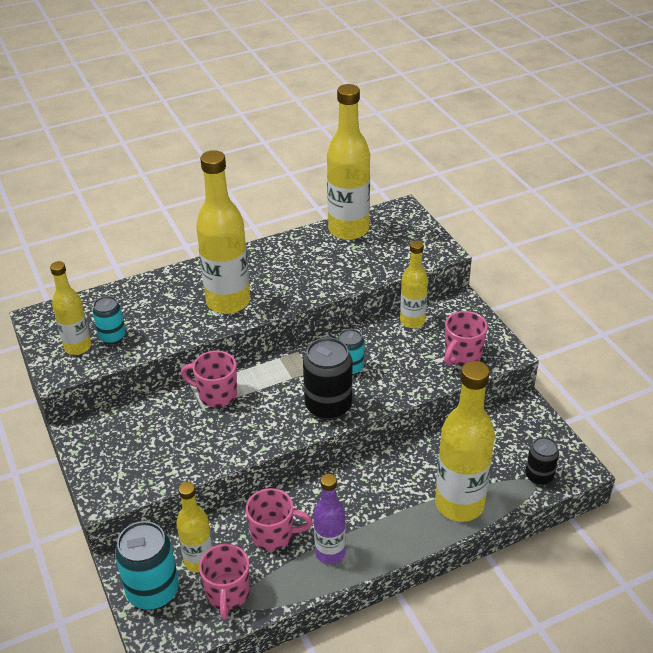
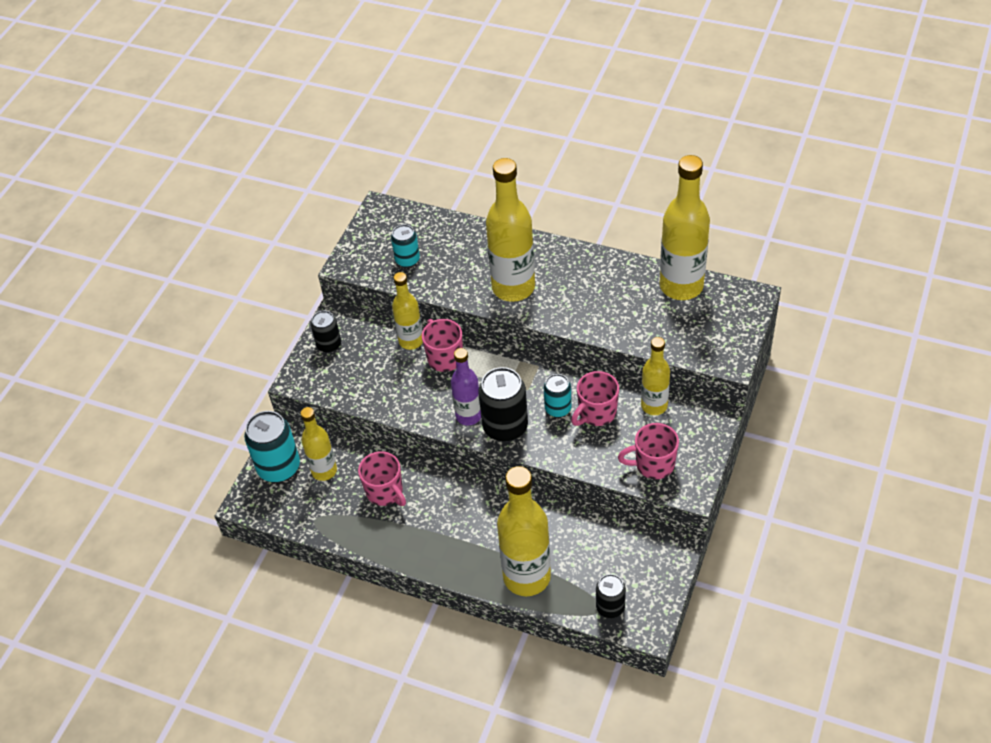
camera: 50 degrees right, 10 degrees up
(78, 347) = (378, 252): yellow bottle -> yellow bottle (411, 341)
(100, 453) = (329, 345): none -> black can
(227, 594) = (315, 507): pink mug -> pink mug (596, 413)
(330, 553) = (403, 535): purple bottle -> purple bottle (468, 416)

